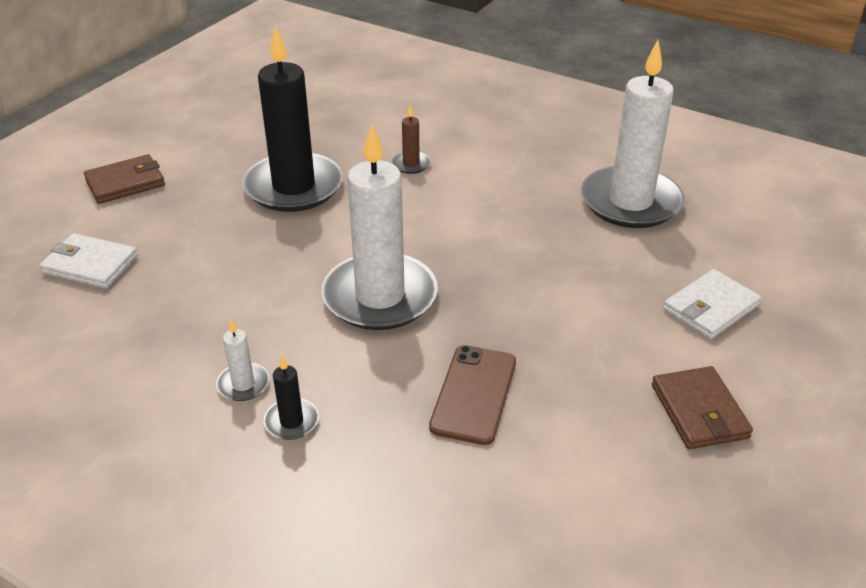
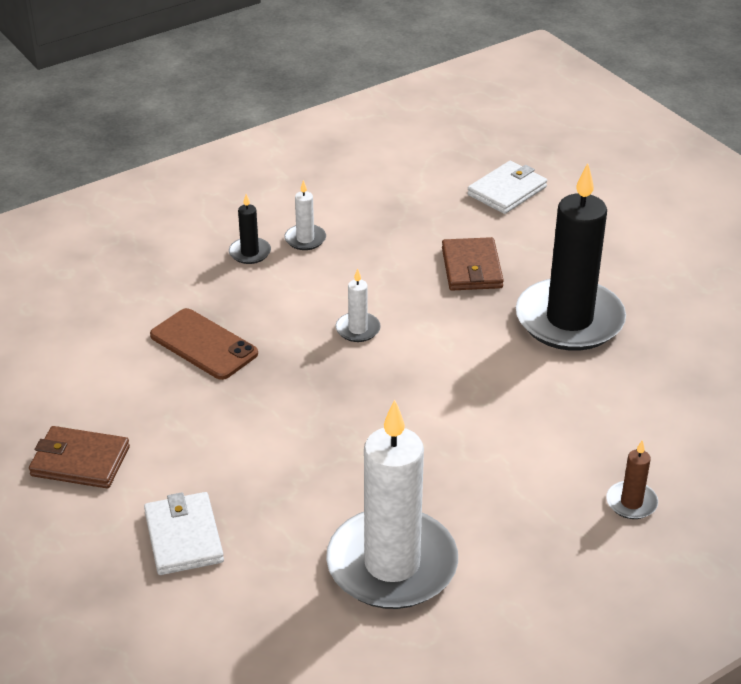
camera: 115 degrees right, 0 degrees up
(125, 183) = (632, 222): brown wallet -> brown wallet (471, 268)
(380, 296) = (358, 329): white candle -> white candle, size x0.41
(411, 164) = (571, 413): brown candle -> brown candle (631, 502)

